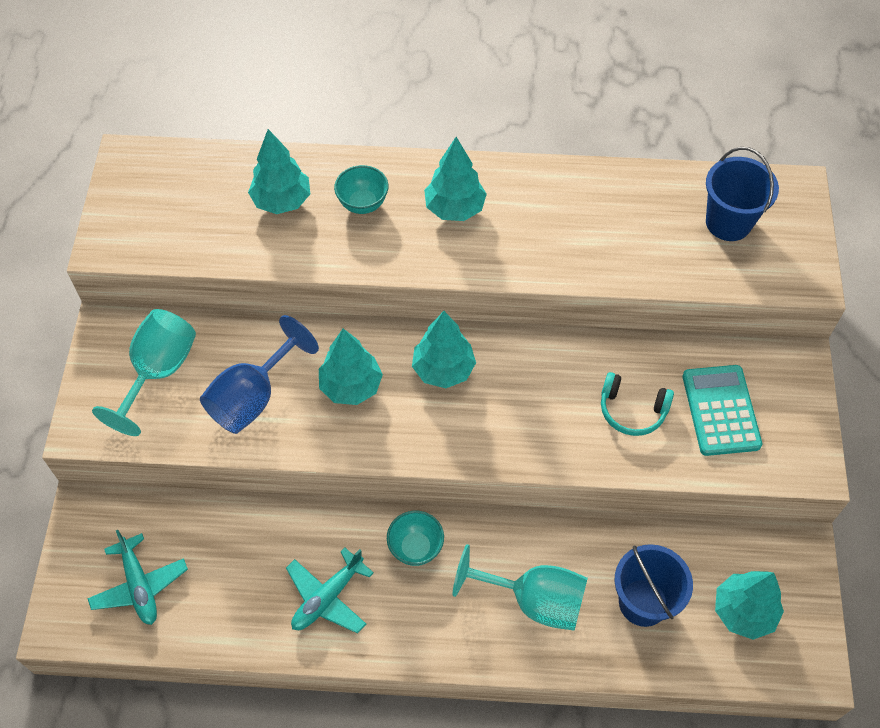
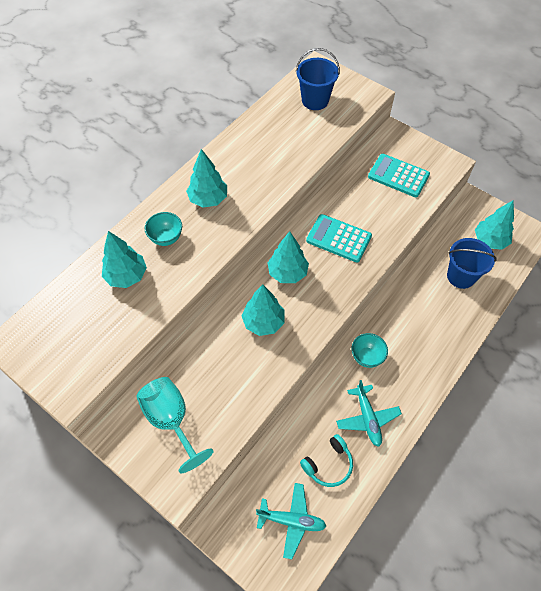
camera: 55 degrees left, 0 degrees up
(253, 397) = (231, 376): blue goblet -> none
(533, 600) = (431, 321): turquoise goblet -> none
(545, 397) = (338, 238): none -> turquoise calculator
(632, 410) = (373, 209): turquoise headphones -> turquoise headphones (328, 464)

